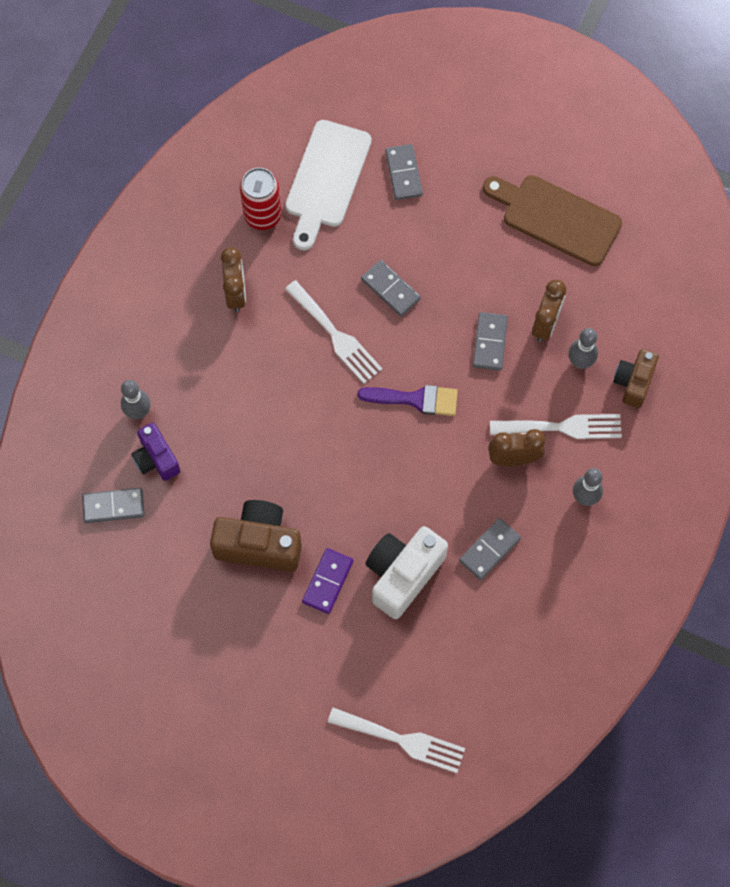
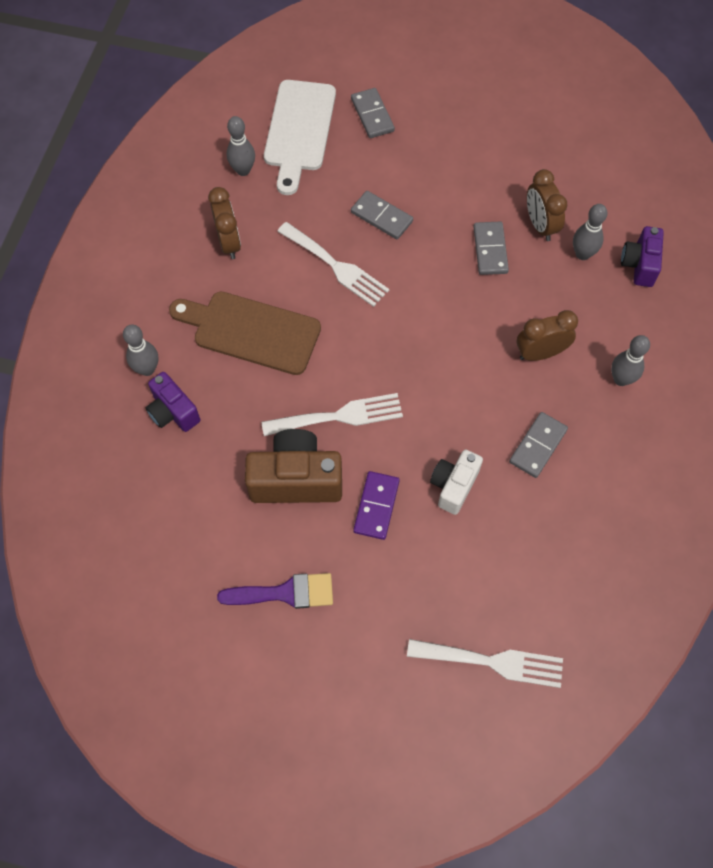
camera: 10 degrees left, 5 degrees down
(113, 506) = (134, 466): grey domino -> none
(262, 215) = (243, 170): red can -> grey bowling pin
(402, 574) = (453, 486): white camera -> white camera, size x0.62
(415, 399) = (428, 313): purple brush -> purple brush (285, 593)
(545, 324) = (540, 225): brown clock -> brown clock turned 150 degrees clockwise
(556, 218) = (526, 132): brown cutting board -> brown cutting board (251, 331)
(562, 427) = (581, 316): white fork -> white fork (339, 416)
(633, 382) = (639, 265): brown camera -> purple camera

